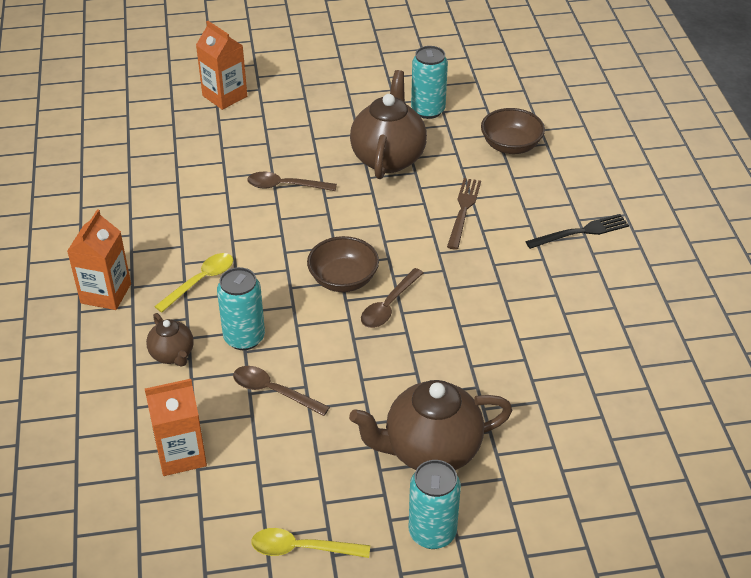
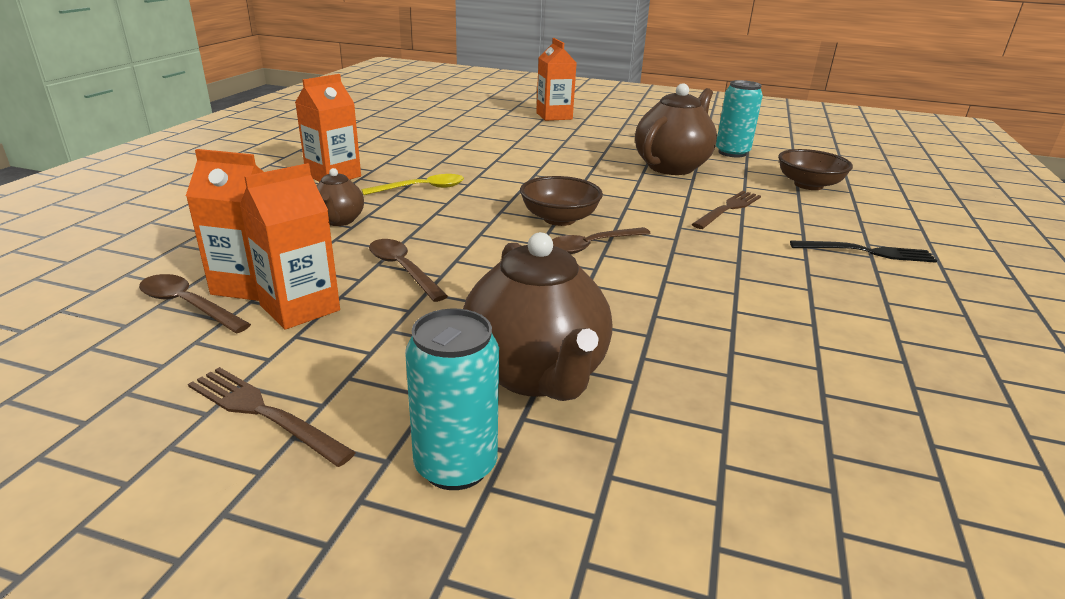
camera: 25 degrees right, 15 degrees down
(238, 460) = (300, 308): none -> orange carton
(244, 338) = (418, 228): turquoise can -> none
(285, 186) = (558, 160): brown spoon -> brown spoon (187, 305)
(301, 548) = (264, 413): yellow spoon -> brown fork
(430, 450) = (535, 374): brown teapot -> brown teapot turned 120 degrees counterclockwise

